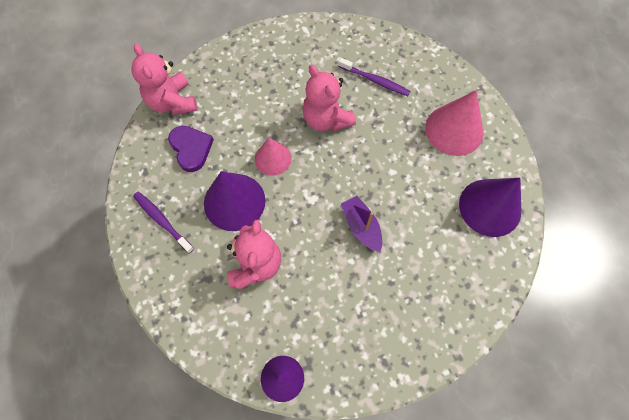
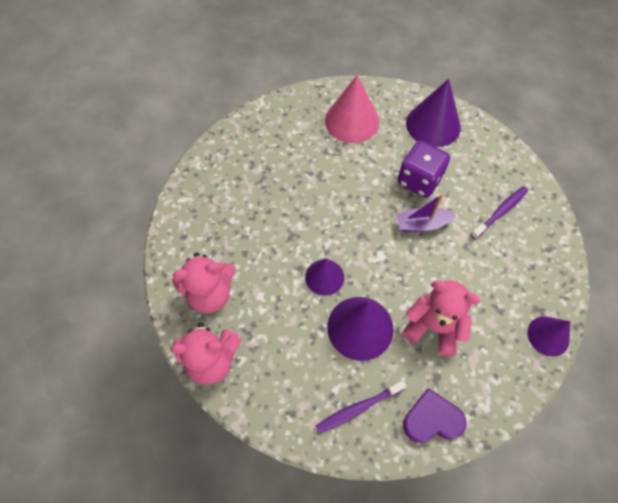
camera: 70 degrees left, 5 degrees down
(191, 149) = (281, 355): purple heart -> purple heart (432, 419)
(273, 158) = (324, 277): pink cone -> purple cone
(326, 119) = (299, 215): pink teddy bear -> pink teddy bear (210, 293)
(375, 81) = (274, 161): purple toothbrush -> purple toothbrush (500, 212)
(412, 211) = (419, 180): none -> purple dice

